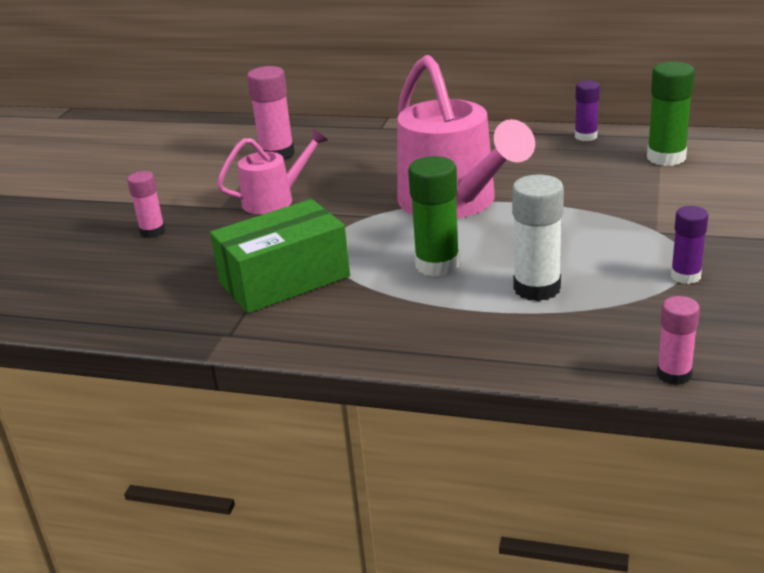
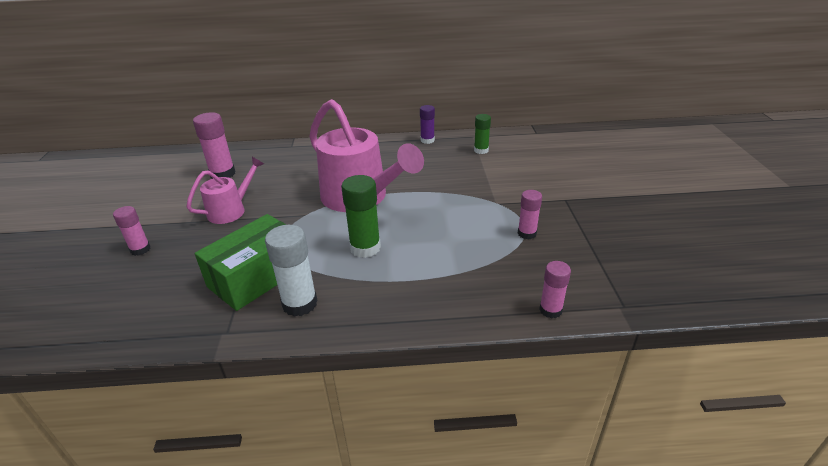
camera: 20 degrees left, 5 degrees up
(537, 288) = (438, 256): white glue stick -> white glue stick (300, 304)
(666, 157) = (481, 150): green glue stick -> green glue stick, size x0.62
(685, 276) = (527, 233): purple glue stick -> pink glue stick

